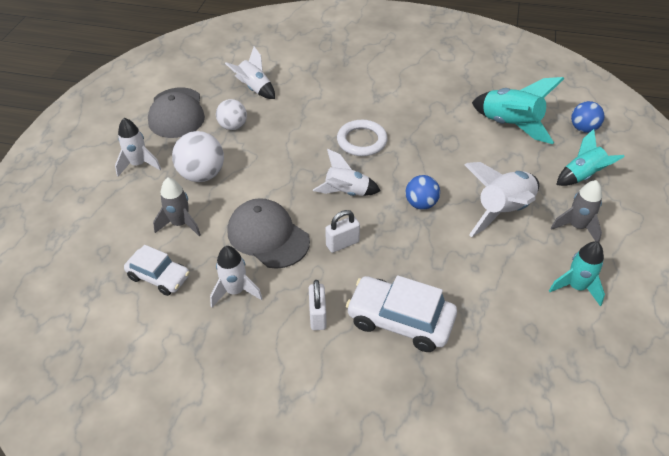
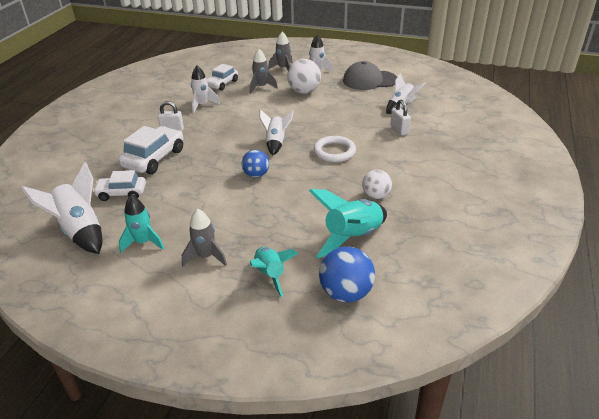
camera: 95 degrees right, 10 degrees down
(116, 203) = (283, 68): none -> grey rocket
(233, 126) = (354, 100): white ball -> white ball (376, 196)
(268, 236) = (242, 114): grey cap -> none
(342, 243) = (227, 140): white padlock -> white padlock (399, 130)
(491, 338) = (121, 193): none -> white car
(503, 211) = (237, 215): white rocket -> white rocket (80, 231)
(583, 129) = (346, 293): blue ball -> blue ball, size x1.53

